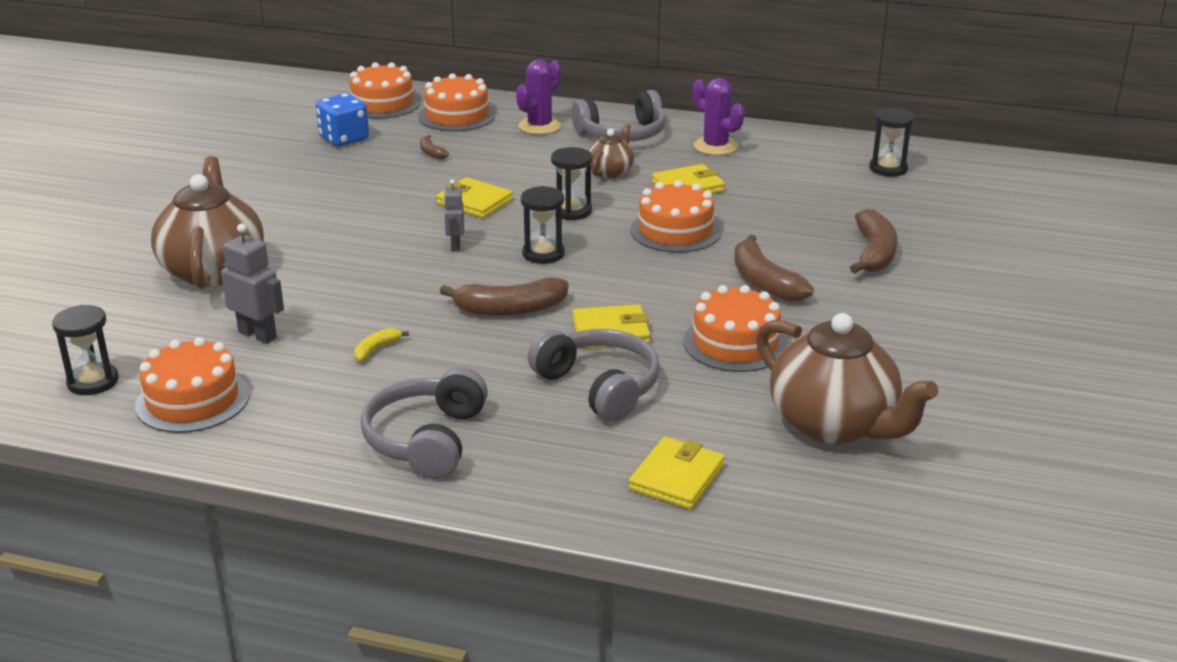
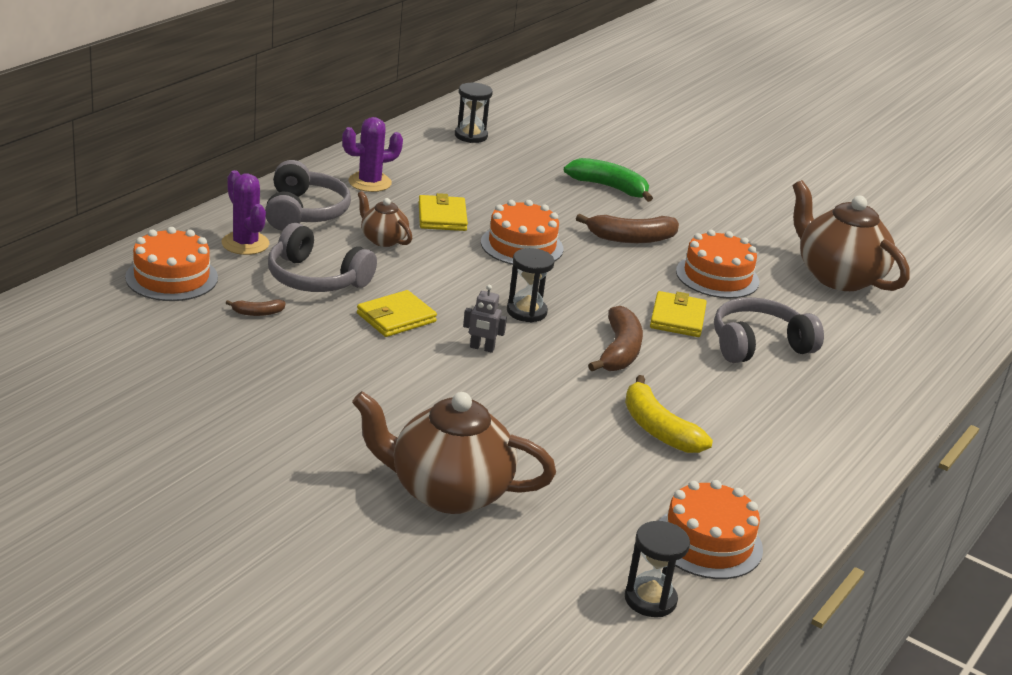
camera: 75 degrees left, 0 degrees up
(258, 335) = (602, 487): grey robot -> none
(344, 139) = (170, 354): blue dice -> none
(376, 349) = (658, 429): yellow banana -> yellow banana, size x2.03
(382, 103) = (89, 310): orange cake -> none
(427, 439) = (810, 435): grey headphones -> grey headphones (316, 278)
(572, 211) = (451, 278): black hourglass -> none
(676, 477) = (886, 348): yellow wallet -> none
(834, 425) = (837, 276): brown teapot -> brown teapot turned 105 degrees counterclockwise
(874, 253) = (609, 187): brown banana -> green banana

